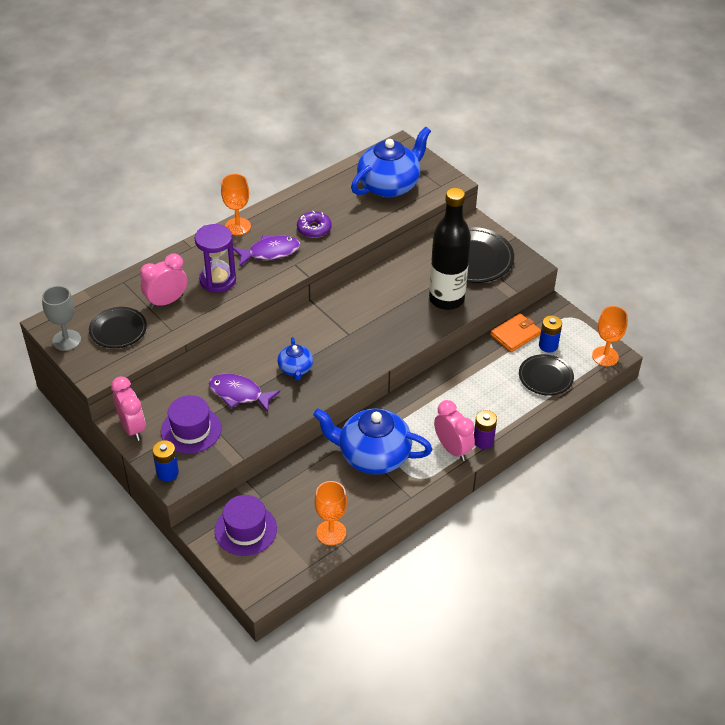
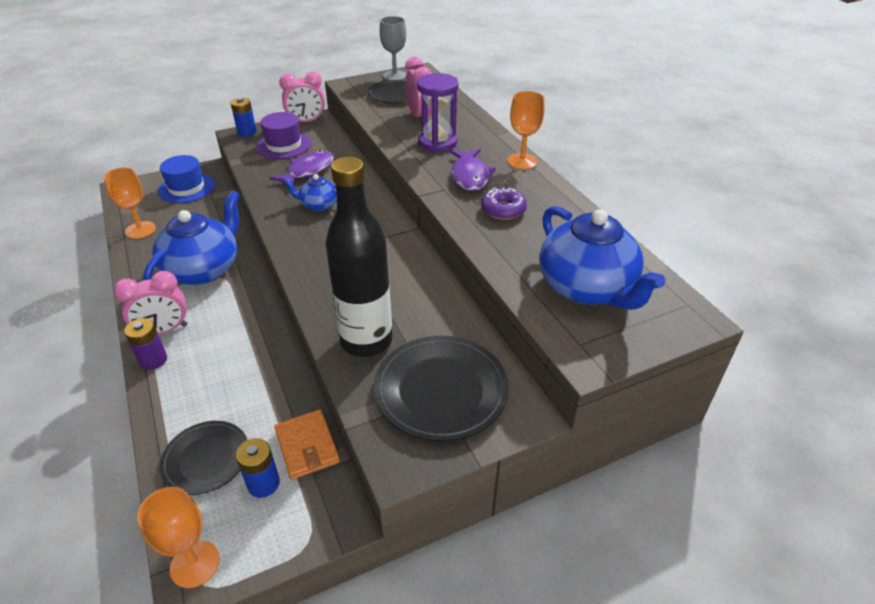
camera: 105 degrees right, 5 degrees down
(245, 530) = (186, 188): purple hat -> blue hat

